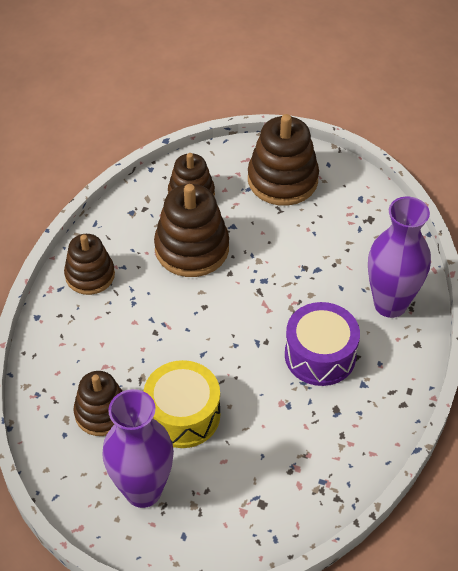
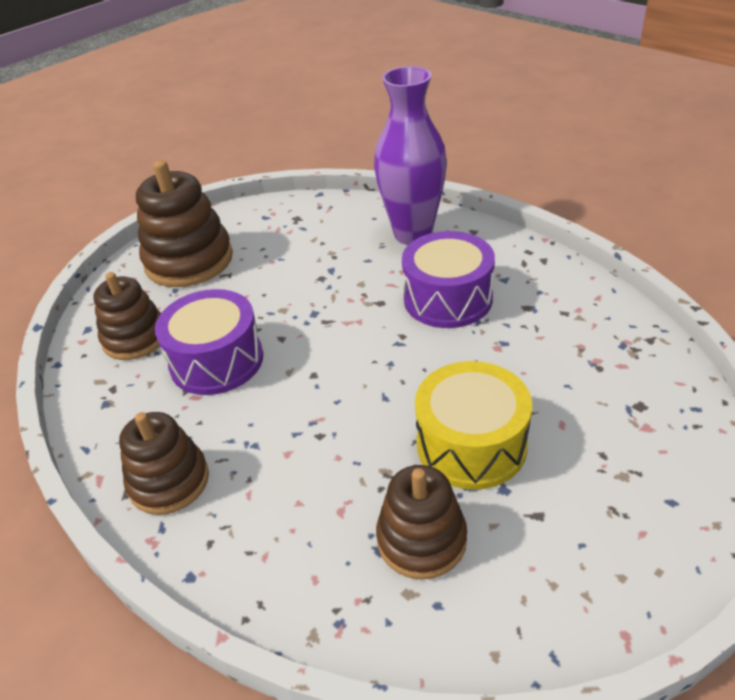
camera: 60 degrees left, 10 degrees down
(143, 490) = (581, 527): purple vase -> none
(192, 248) = (216, 361): brown stacking toy -> purple drum

